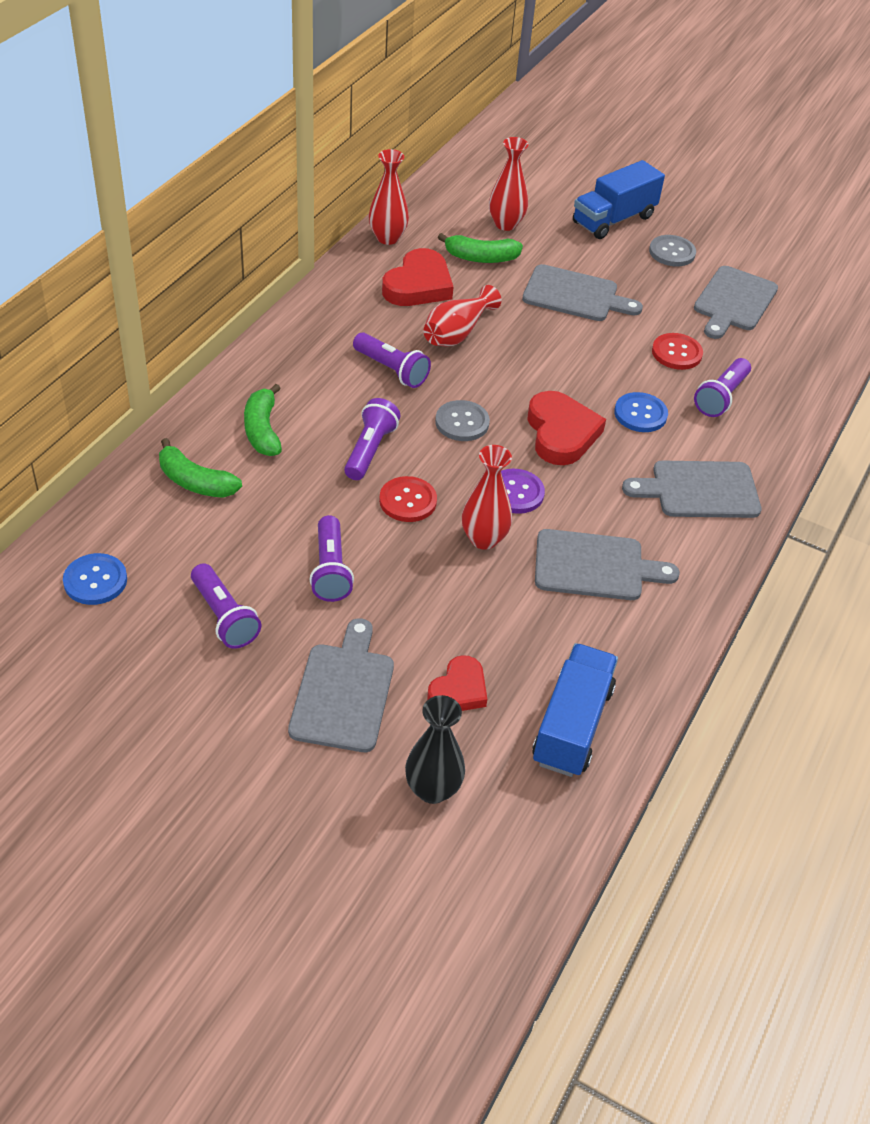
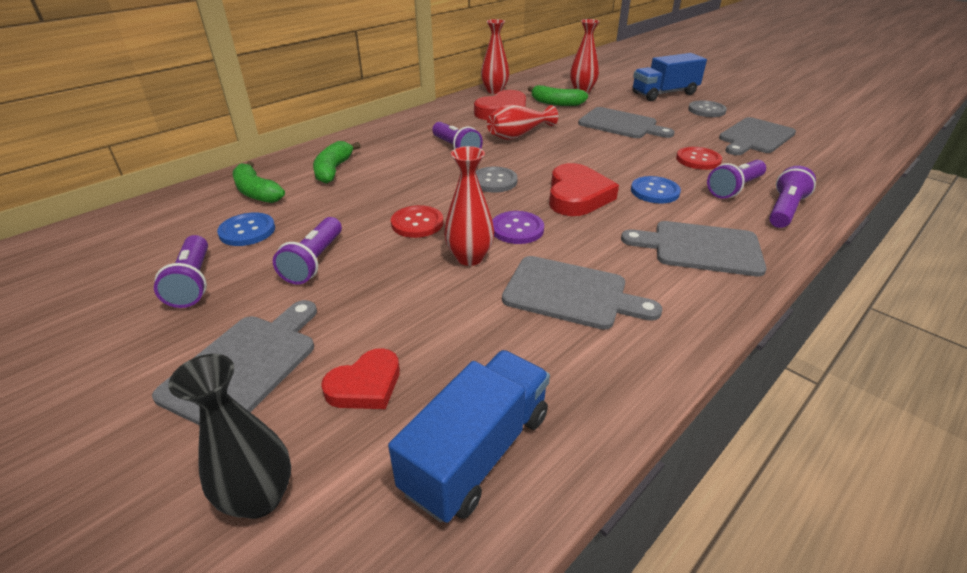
camera: 20 degrees right, 10 degrees down
(95, 581) = (118, 242): blue button -> blue button (247, 231)
(370, 450) = (408, 189): purple flashlight -> purple flashlight (784, 210)

